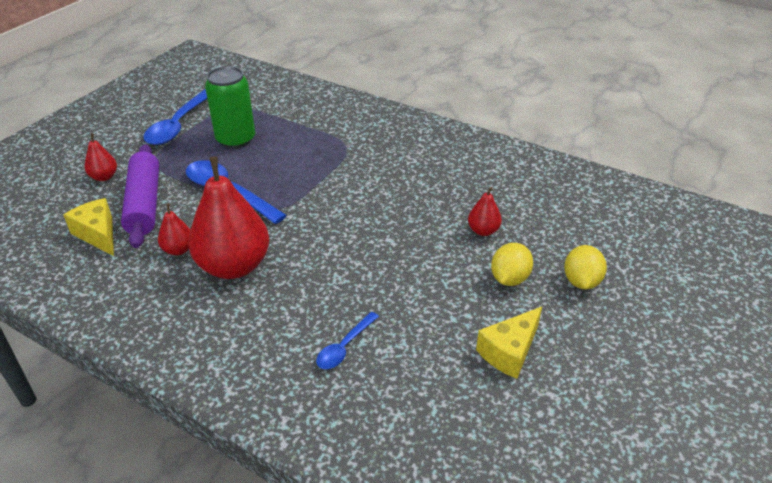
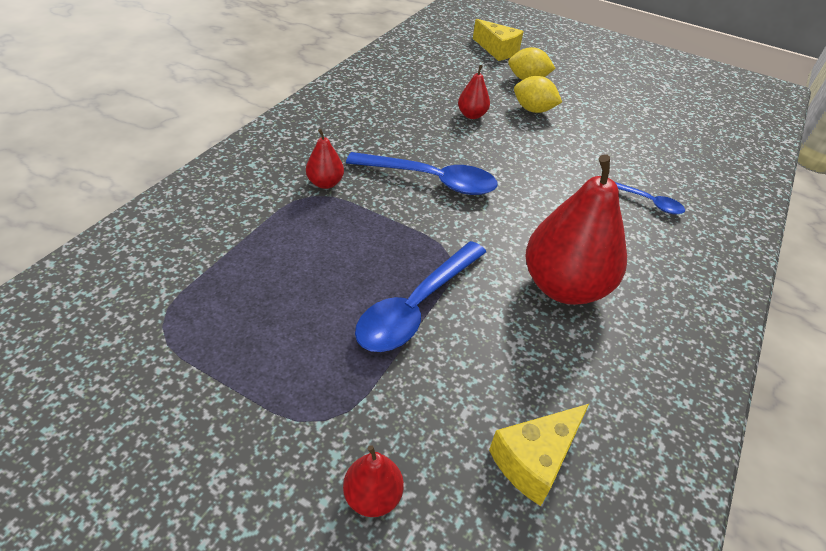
camera: 95 degrees left, 5 degrees up
(145, 203) = (449, 409): purple rolling pin -> none
(178, 125) = (203, 402): blue spoon -> blue spoon (431, 180)
(178, 250) = (548, 346): red pear -> red pear (325, 183)
(236, 139) = (273, 311): green can -> none
(509, 351) = (614, 120): yellow cheese -> yellow cheese (497, 50)

